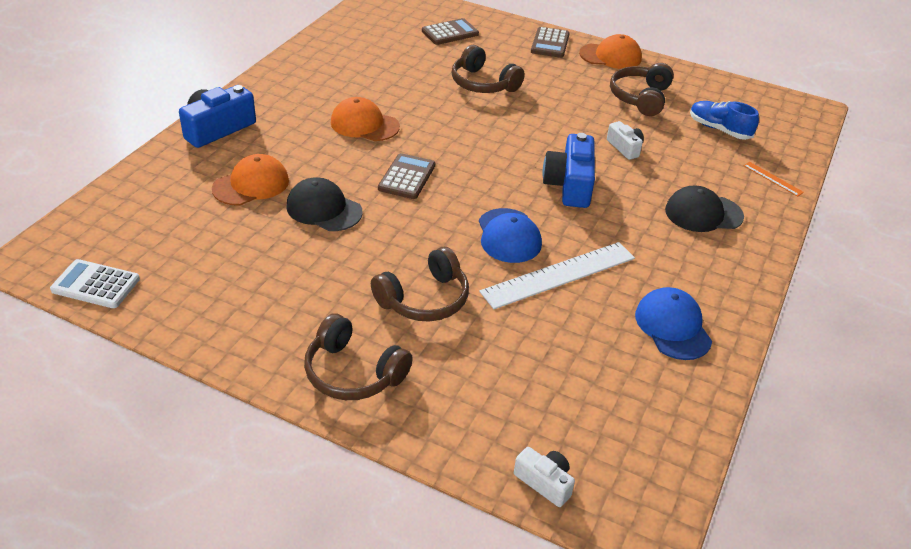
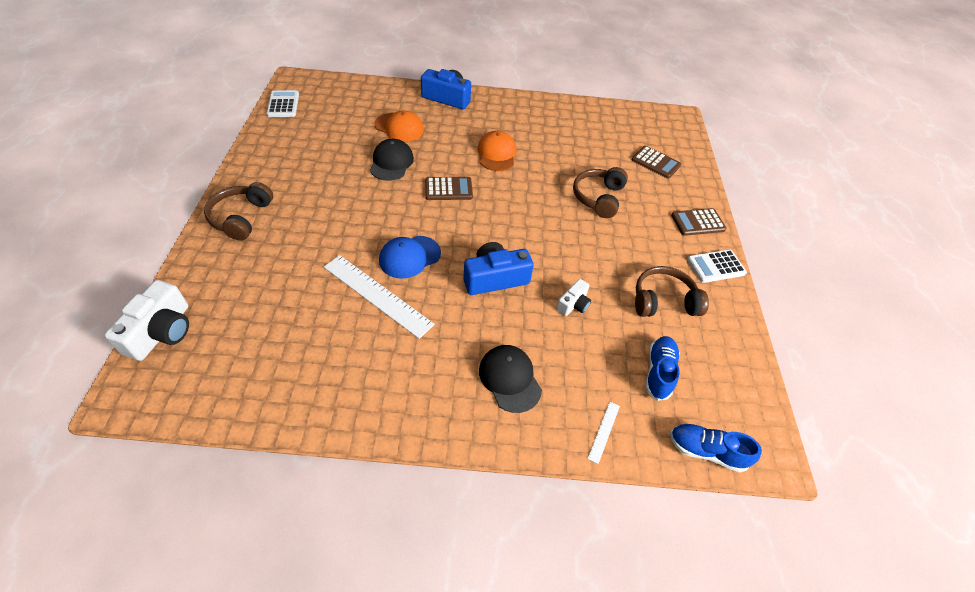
camera: 65 degrees right, 10 degrees up
(424, 299) = (321, 231): brown headphones -> none
(544, 482) = (161, 331): white camera -> white camera, size x1.78
(610, 56) = (716, 266): orange cap -> white calculator
(672, 327) = (343, 380): blue cap -> none
(772, 179) = (604, 431): orange ruler -> white ruler
(801, 135) = (706, 451): none -> blue shoe

